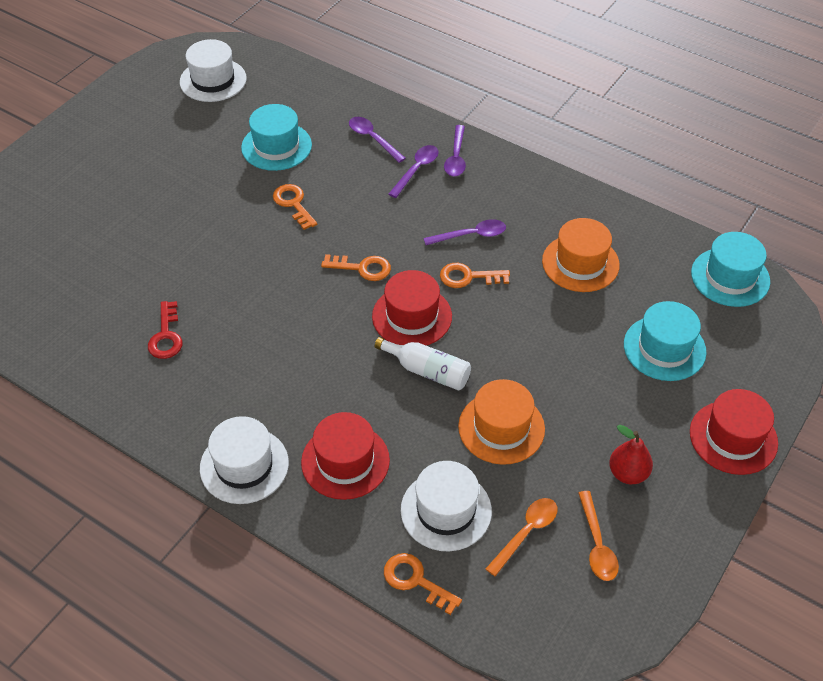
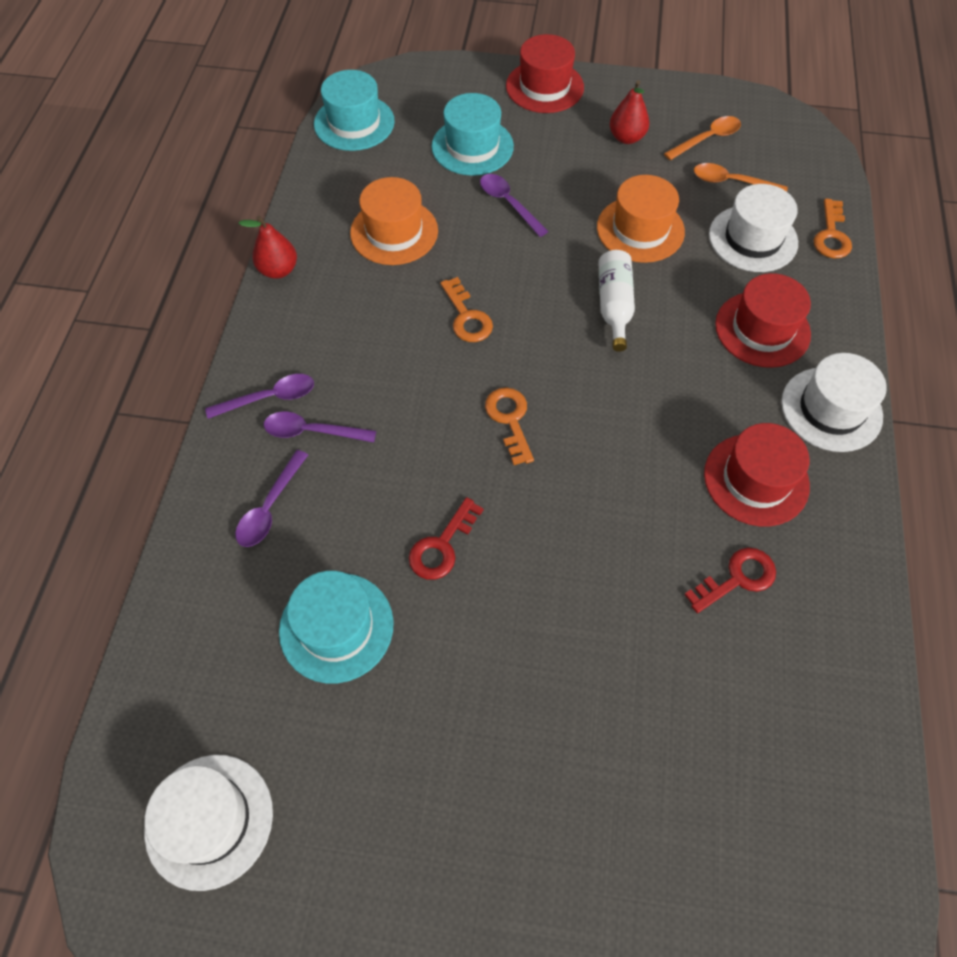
camera: 115 degrees left, 10 degrees up
(293, 204) = (442, 545): orange key -> red key
(412, 316) = (552, 345): red hat -> red hat (756, 479)
(471, 235) = (401, 336): purple spoon -> purple spoon (508, 203)
(572, 188) = (278, 270): none -> red pear

